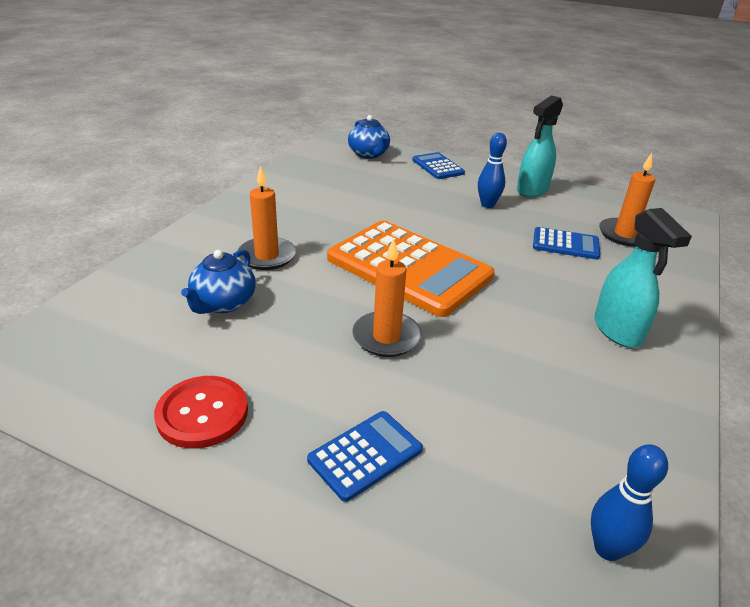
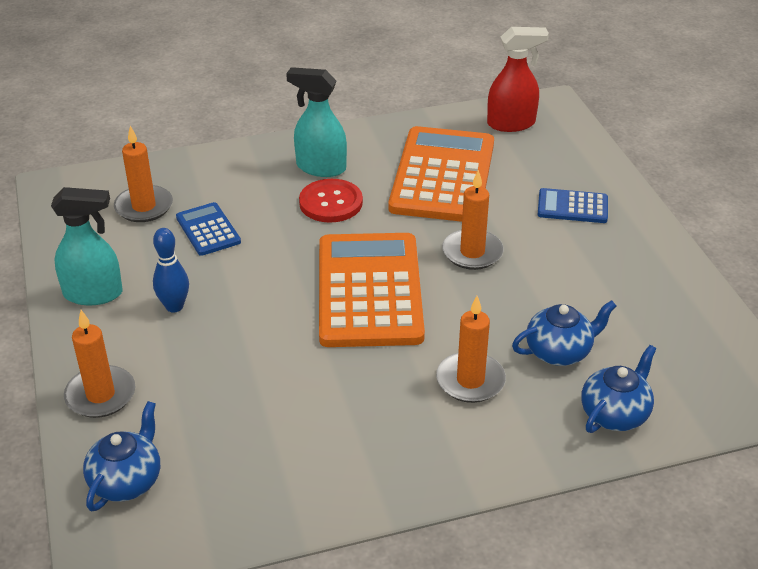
camera: 130 degrees left, 5 degrees up
(142, 287) = (615, 414): none -> blue teapot
(202, 413) = (644, 278): red button -> red button (331, 203)
(437, 166) = (100, 395): blue calculator -> orange candle
(530, 397) = (442, 176): none -> orange calculator
(607, 549) = (511, 124): blue bowling pin -> red spray bottle
(618, 331) = (320, 167): turquoise spray bottle -> turquoise spray bottle turned 105 degrees counterclockwise

